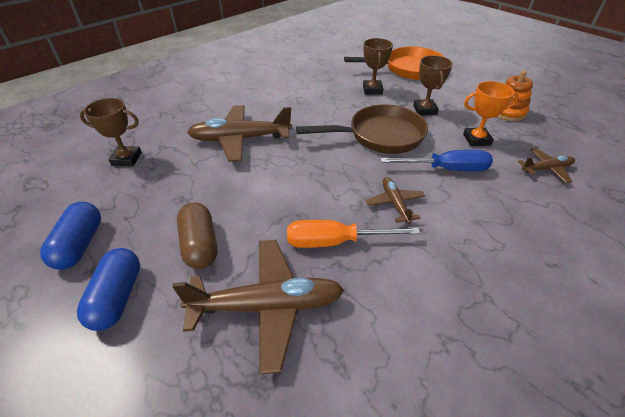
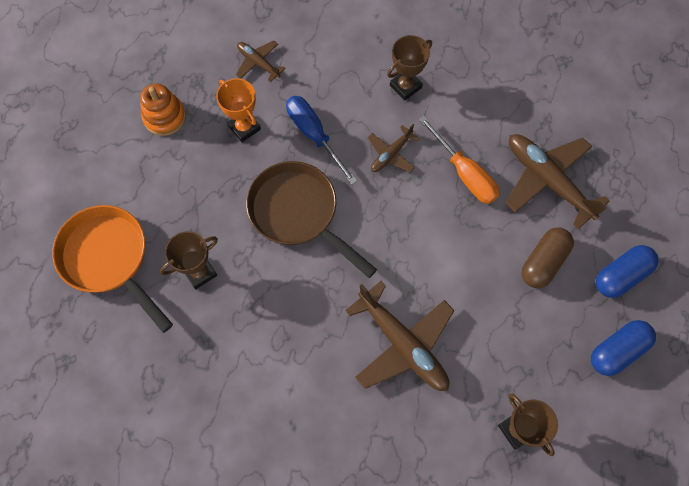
camera: 125 degrees left, 25 degrees up
(425, 110) = (214, 195): brown trophy -> brown trophy (405, 86)

